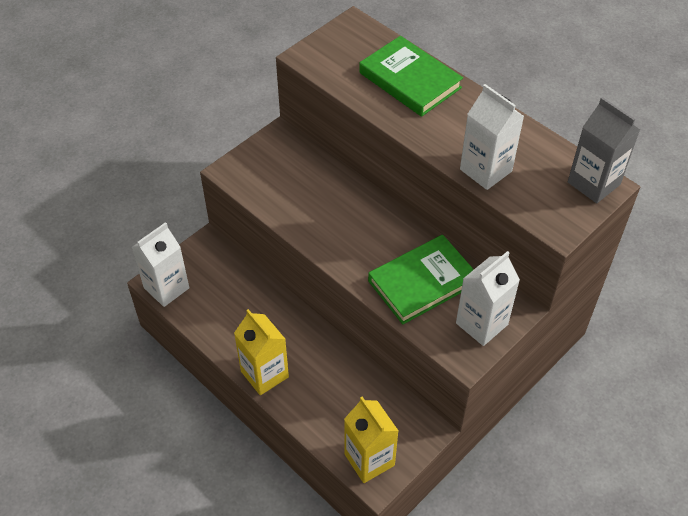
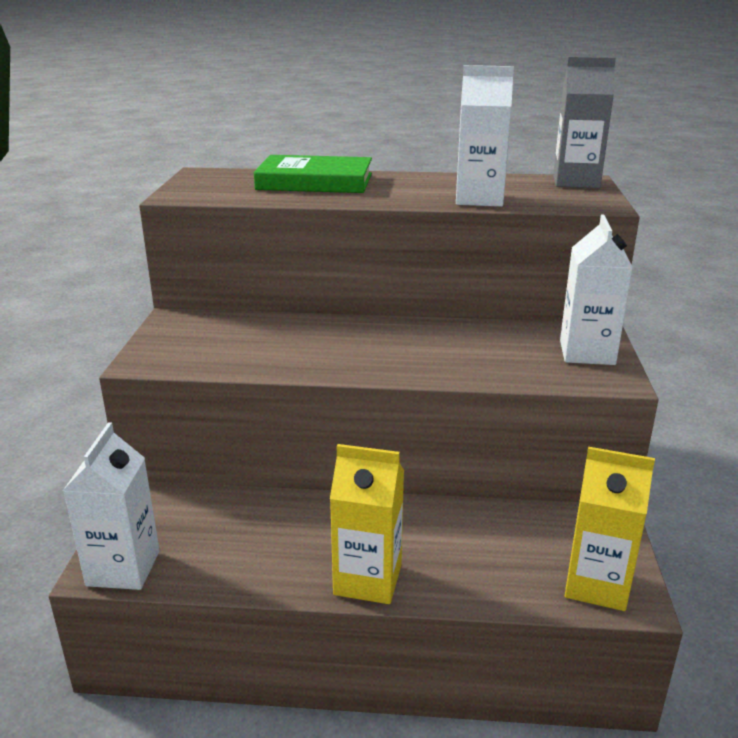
camera: 40 degrees left, 25 degrees down
(422, 282) = (487, 351): green book -> none

